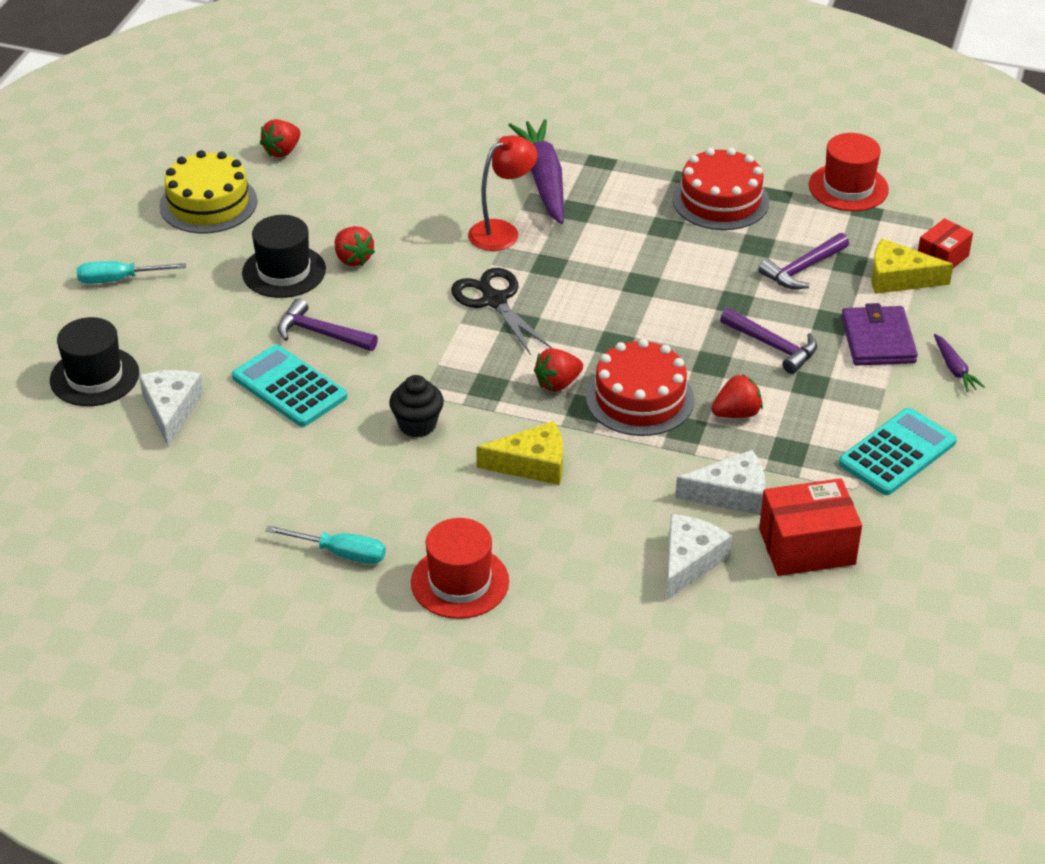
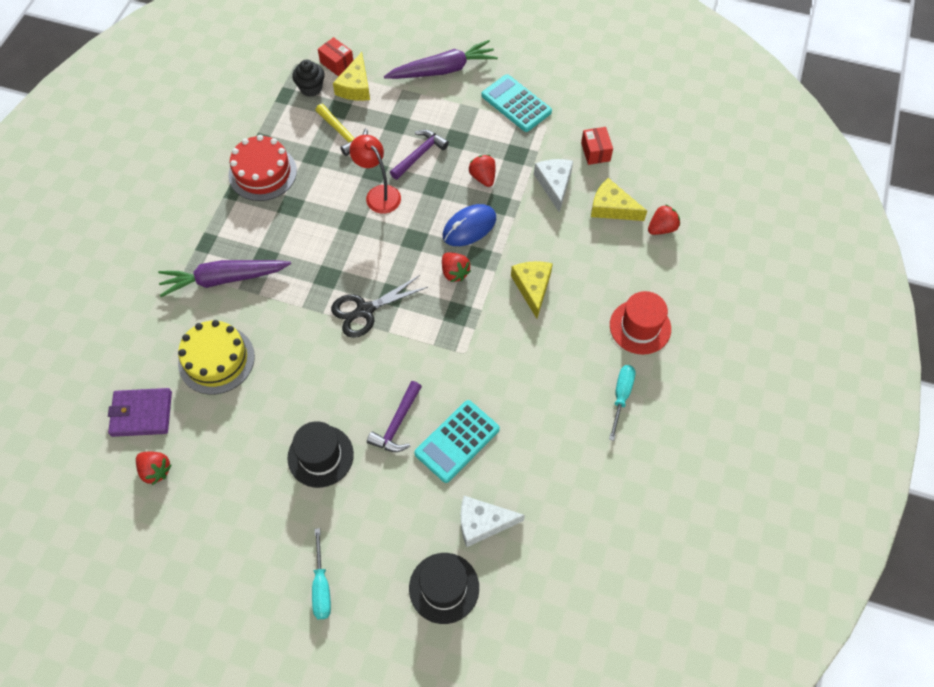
camera: 90 degrees left, 20 degrees up
(208, 203) = (223, 524): yellow cake -> yellow cake (216, 359)
(353, 259) = (309, 406): red strawberry -> red strawberry (661, 228)
(417, 425) = (496, 355): black cupcake -> black cupcake (311, 88)
(502, 231) = (284, 306): red lamp -> red lamp (378, 194)
(640, 398) = (469, 227): red cake -> blue mouse
(689, 561) = (612, 208): white cheese -> yellow cheese
(802, 269) = (342, 134): purple hammer -> yellow hammer
(807, 546) = (595, 152): red box -> red box, size x0.61
(848, 187) = (257, 102): red hat -> none
(878, 340) = (415, 102): purple wallet -> purple wallet (142, 413)
(954, 369) = (443, 70): purple carrot -> purple carrot, size x2.16

